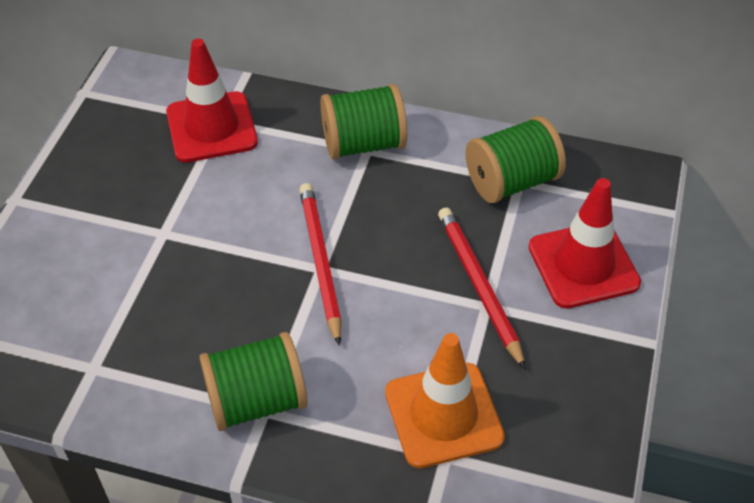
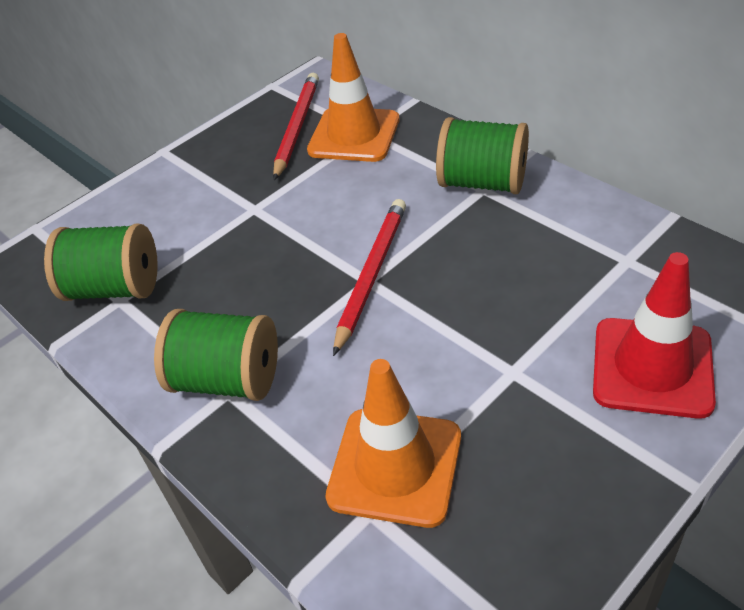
camera: 35 degrees right, 5 degrees down
(211, 127) = (354, 135): red traffic cone -> orange traffic cone
(479, 286) = (517, 350): red pencil -> red pencil (297, 127)
(511, 181) = (617, 258): green spool -> green spool (115, 288)

